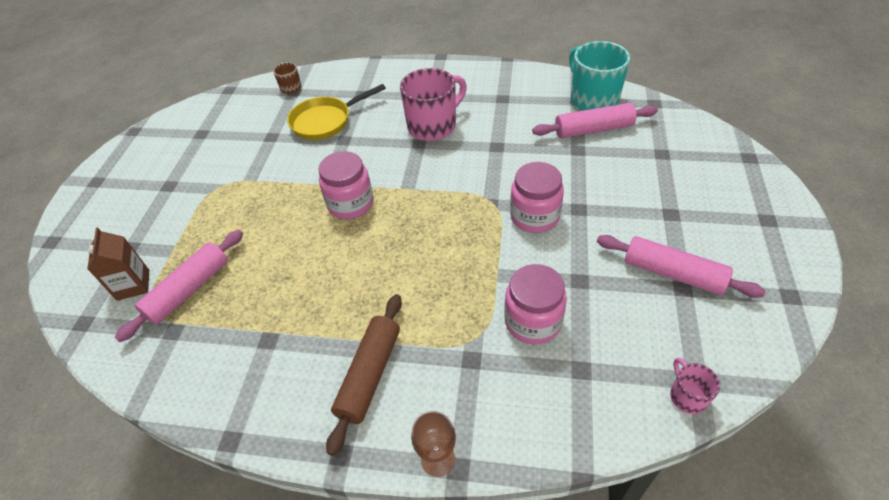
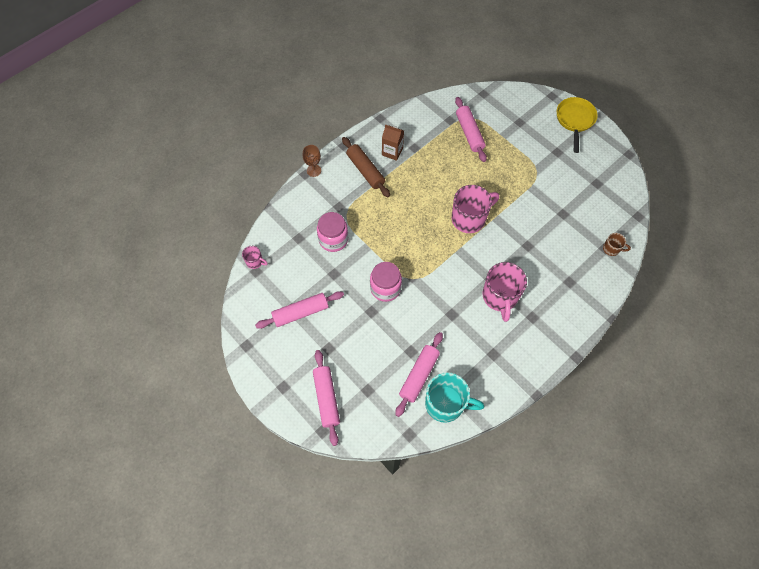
camera: 125 degrees right, 15 degrees up
(133, 285) = (491, 116): brown carton -> brown carton (392, 152)
(325, 121) = (555, 247): yellow pan -> yellow pan (574, 120)
(350, 204) = (469, 218): pink jar -> pink mug
(719, 176) = (326, 398): none -> pink rolling pin

